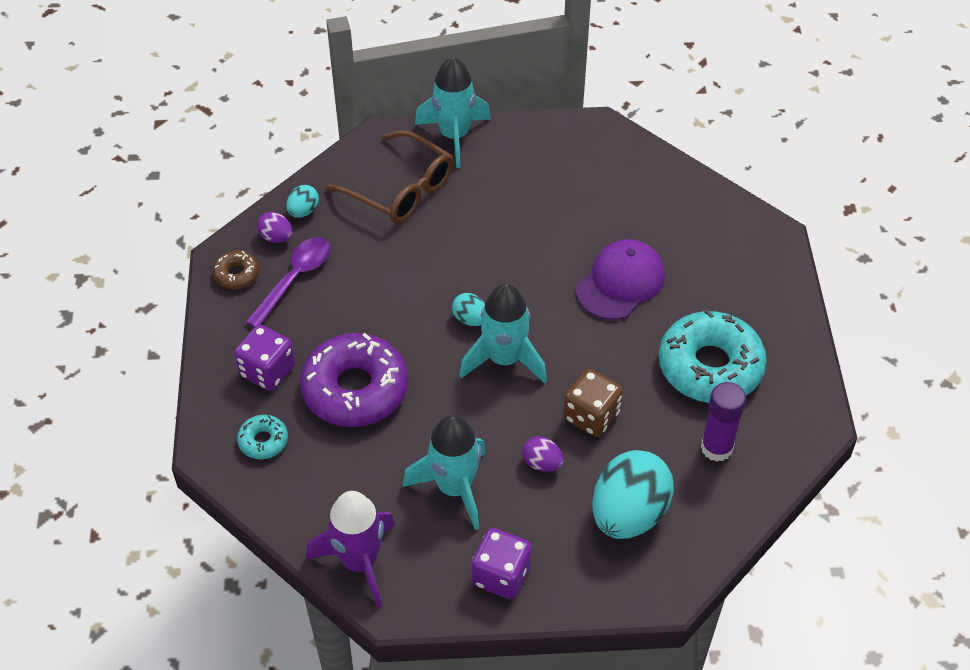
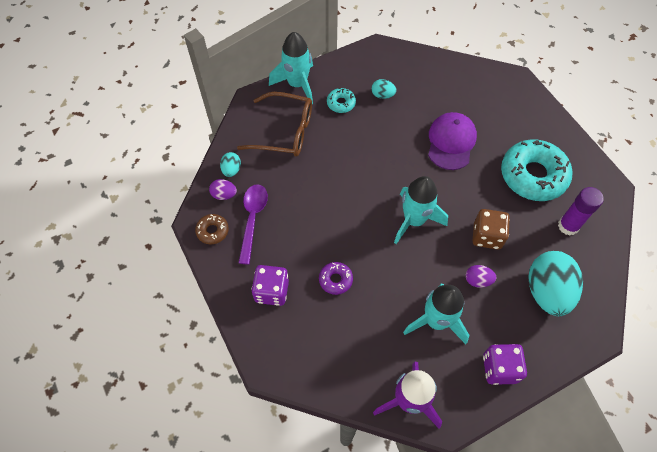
camera: 25 degrees left, 10 degrees up
(263, 441) = (298, 343): turquoise donut -> turquoise donut (341, 103)
(355, 389) = (335, 280): purple donut -> purple donut, size x0.46
(470, 319) = (378, 202): turquoise egg -> turquoise egg (382, 95)

